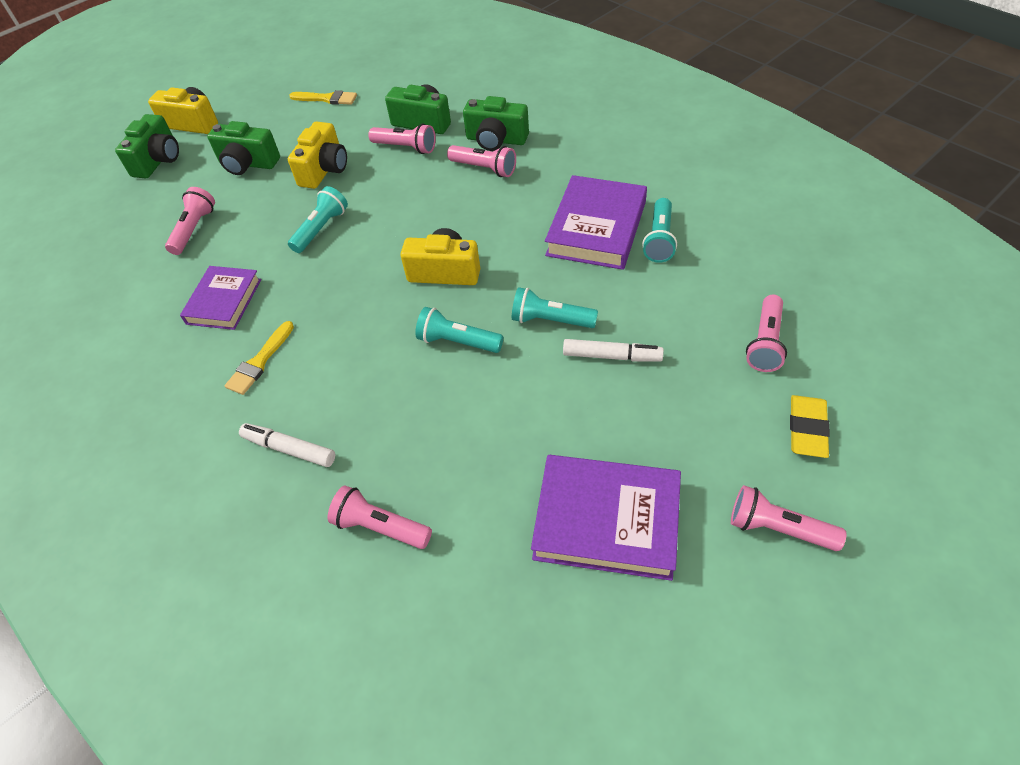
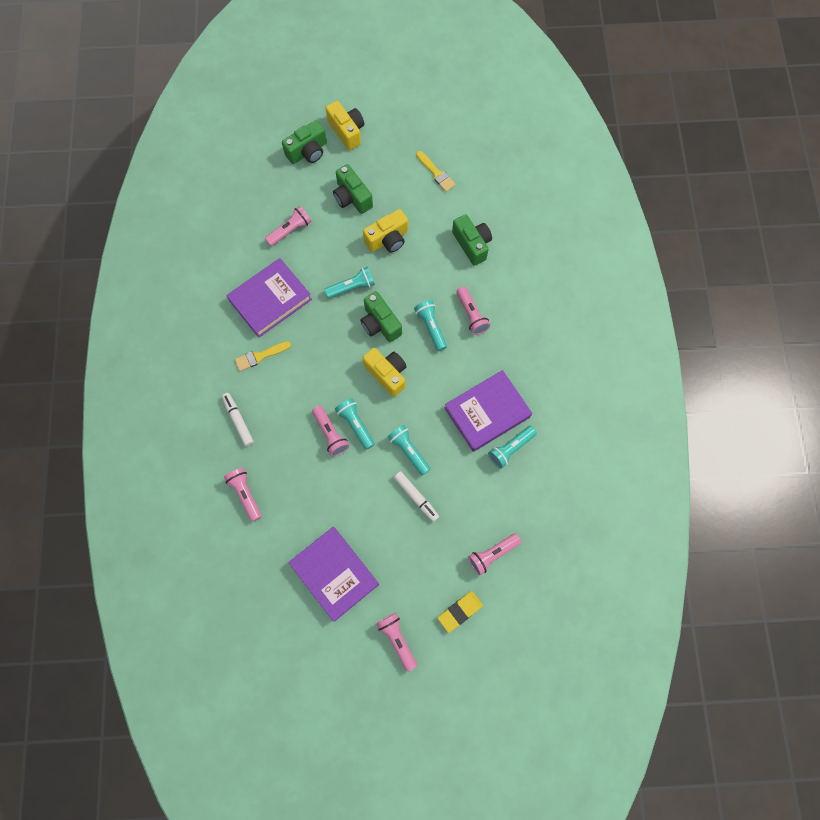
camera: 35 degrees right, 20 degrees up
(224, 301) = (270, 300): purple book -> purple book, size x1.53
(406, 147) = (445, 259): pink flashlight -> pink flashlight (330, 434)
(451, 204) = (431, 327): none -> turquoise flashlight
(496, 140) = (498, 297): green camera -> green camera (380, 324)

